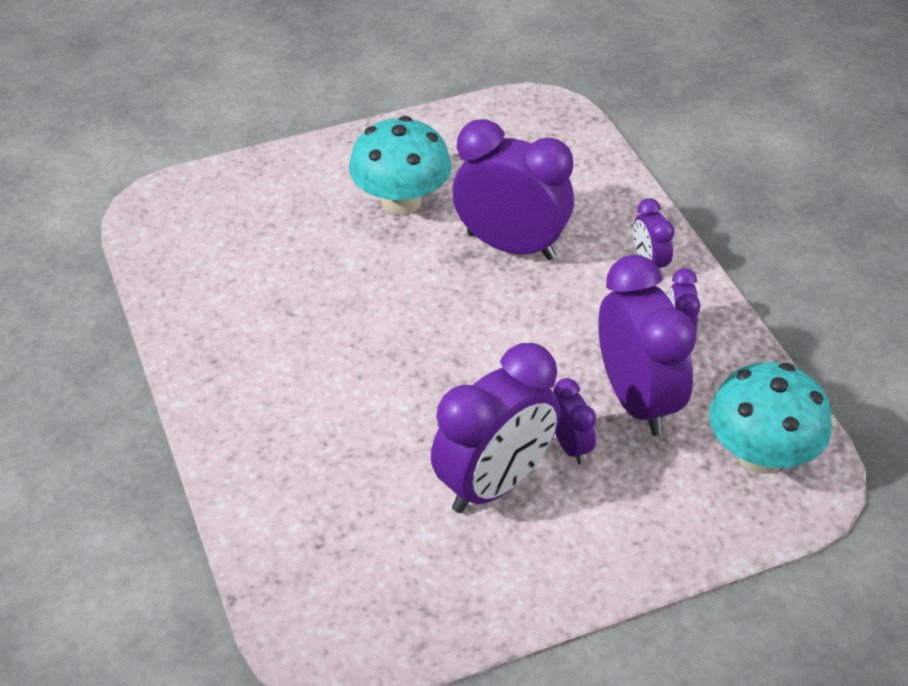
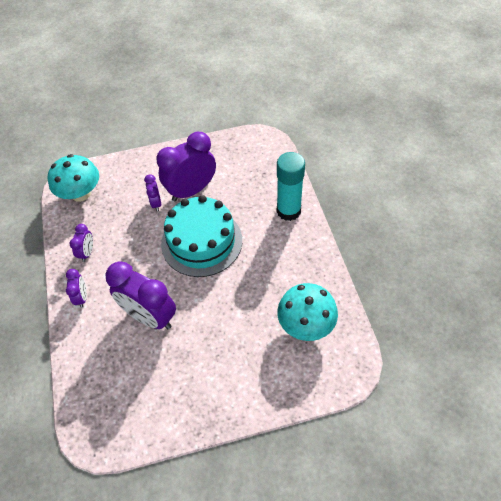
camera: 170 degrees left, 10 degrees up
(256, 453) = (288, 211): none -> turquoise glue stick
(401, 201) = (204, 357): turquoise mushroom -> turquoise mushroom (306, 324)
(444, 374) = (201, 241): none -> turquoise cake
(637, 400) = (120, 221): purple clock -> none

